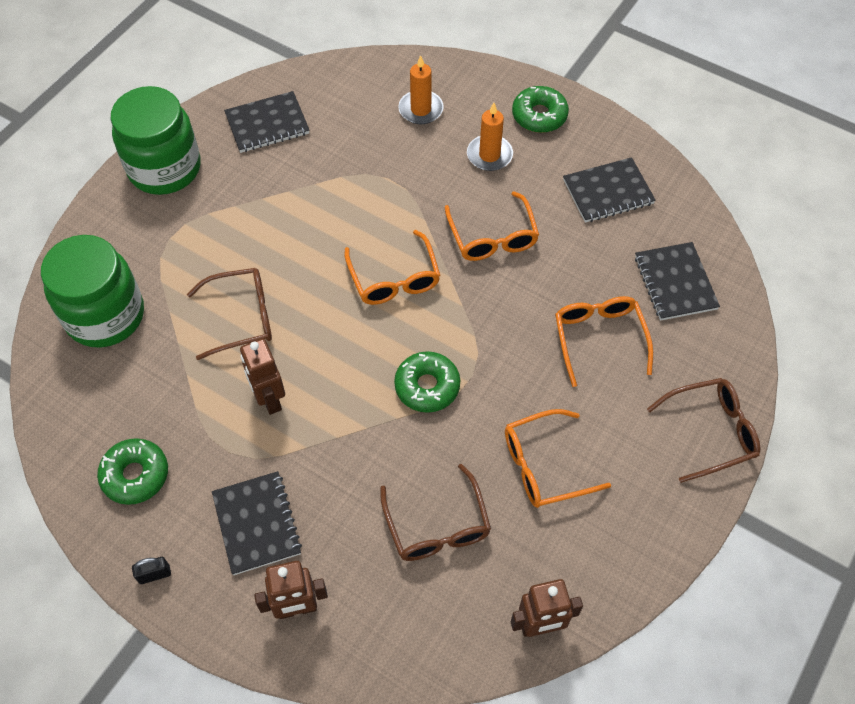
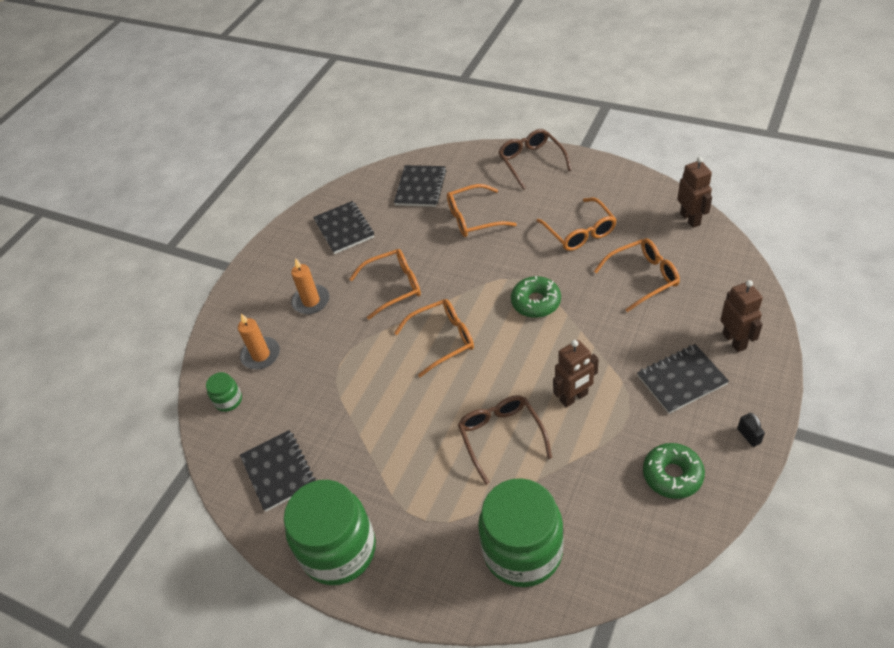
camera: 90 degrees left, 10 degrees down
(367, 84) = (228, 400): none -> green jar
(437, 527) = (643, 277): brown glasses -> orange glasses
(539, 115) = (268, 277): green donut -> none
(675, 283) = (420, 187): black notebook -> black notebook turned 60 degrees counterclockwise

